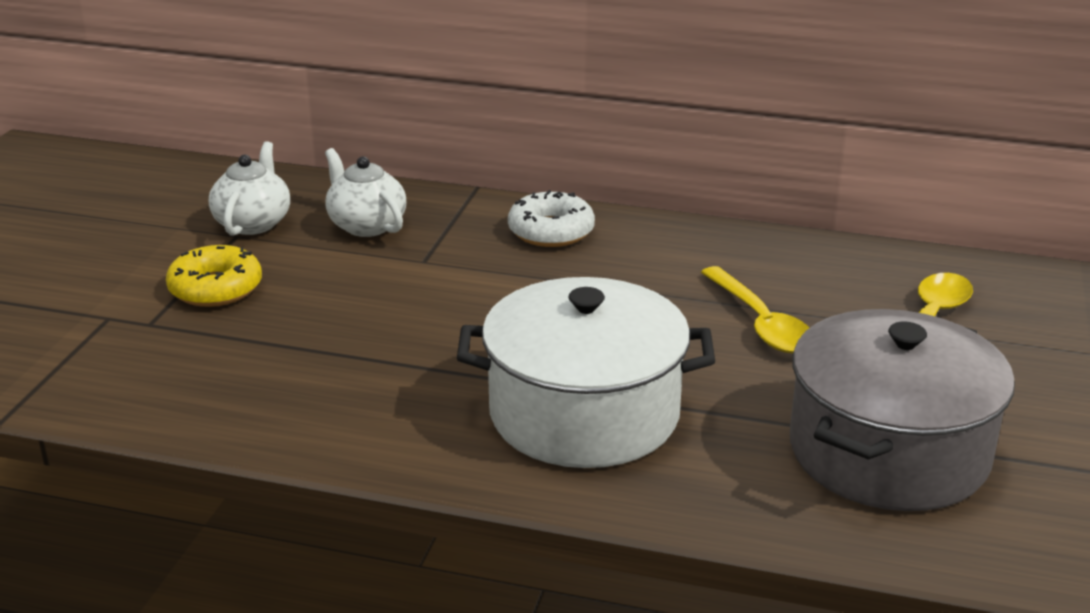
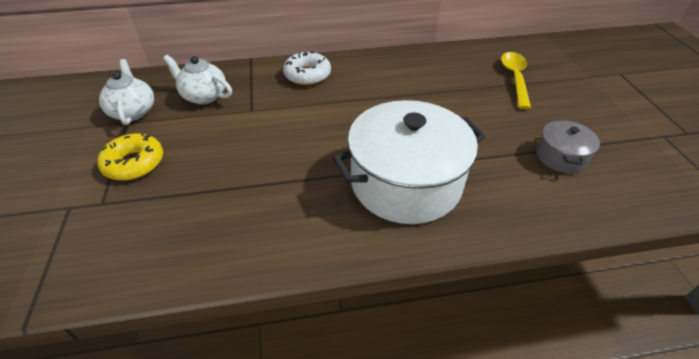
camera: 25 degrees left, 15 degrees up
(760, 323) = (446, 100): yellow spoon -> none
(888, 452) = (561, 156): grey pot -> grey pot, size x0.47

